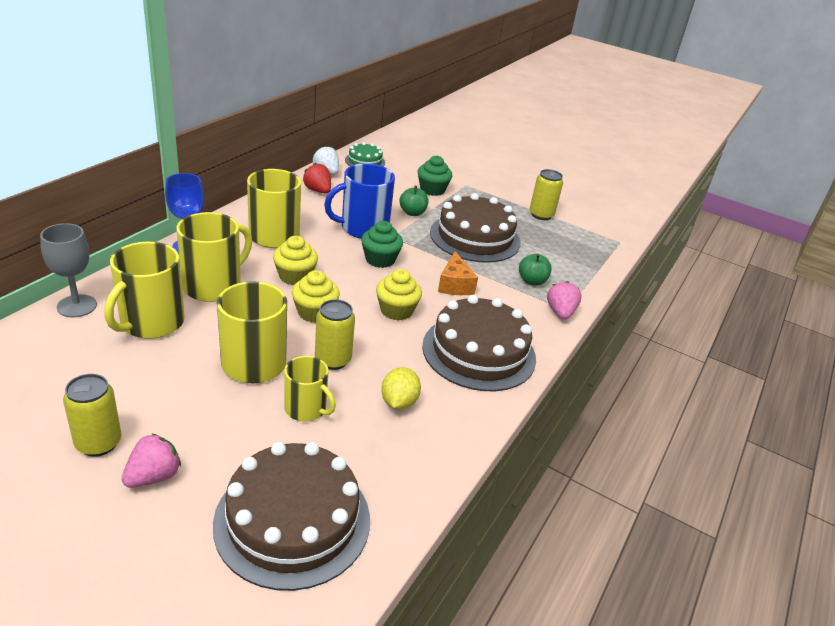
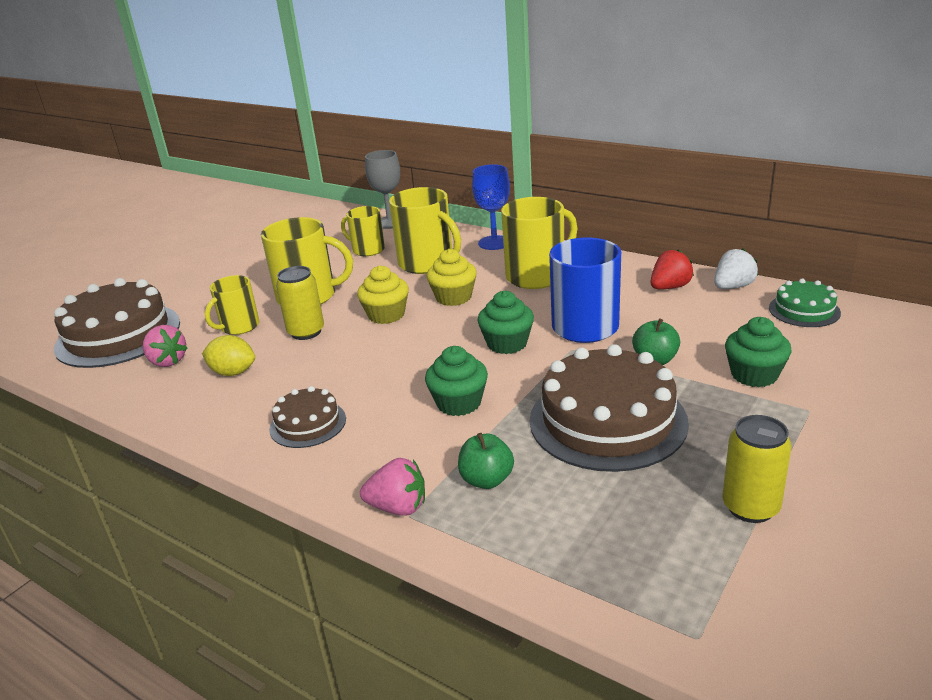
camera: 100 degrees right, 5 degrees down
(98, 443) = (229, 259): yellow can -> none
(151, 323) = (367, 250): yellow mug -> yellow mug, size x0.61
(153, 476) = (188, 281): pink strawberry -> pink strawberry (167, 361)
(396, 310) = (393, 362): yellow cupcake -> none
(455, 285) = (459, 403): orange cheese -> green cupcake
(479, 352) = (308, 424): brown cake -> brown cake, size x0.51

